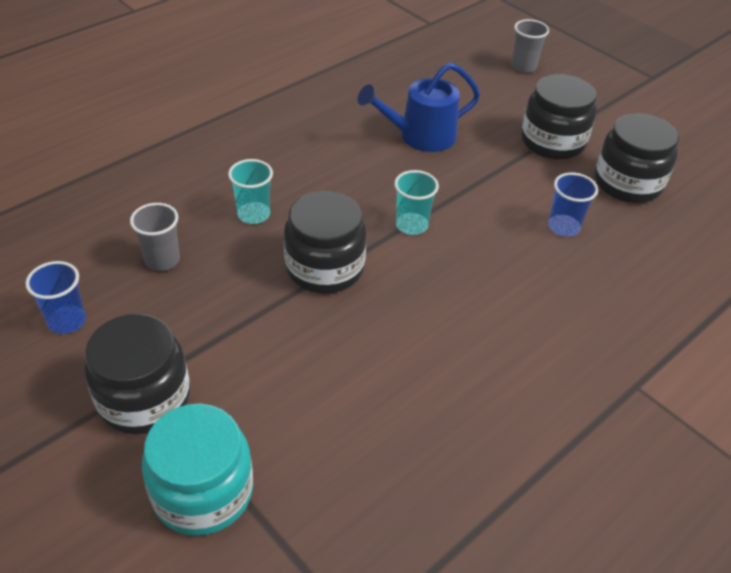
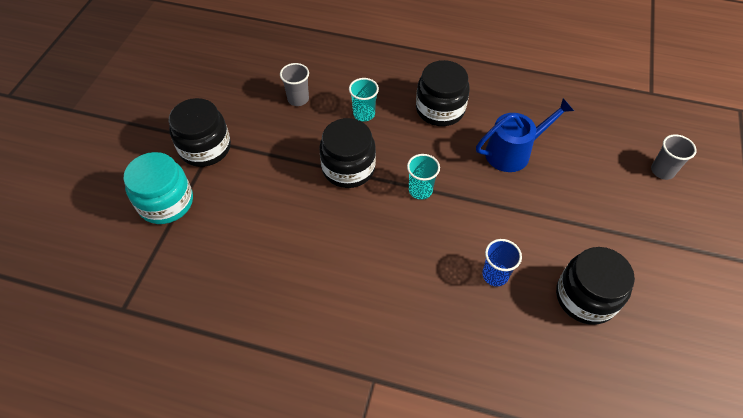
camera: 60 degrees right, 10 degrees up
(67, 321) = (231, 91): blue cup -> none
(421, 136) = (513, 152): blue watering can -> blue watering can turned 120 degrees clockwise
(552, 141) = (586, 229): black jar -> black jar (440, 109)

